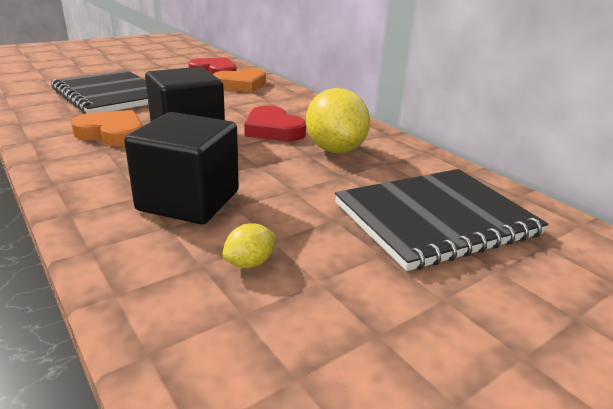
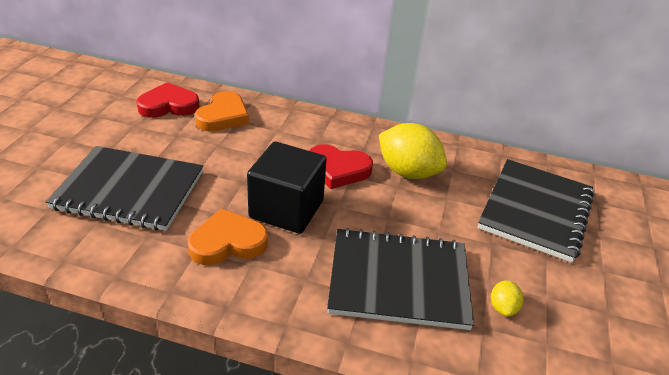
camera: 40 degrees left, 10 degrees up
(189, 201) = (399, 280): black cube -> black notebook

